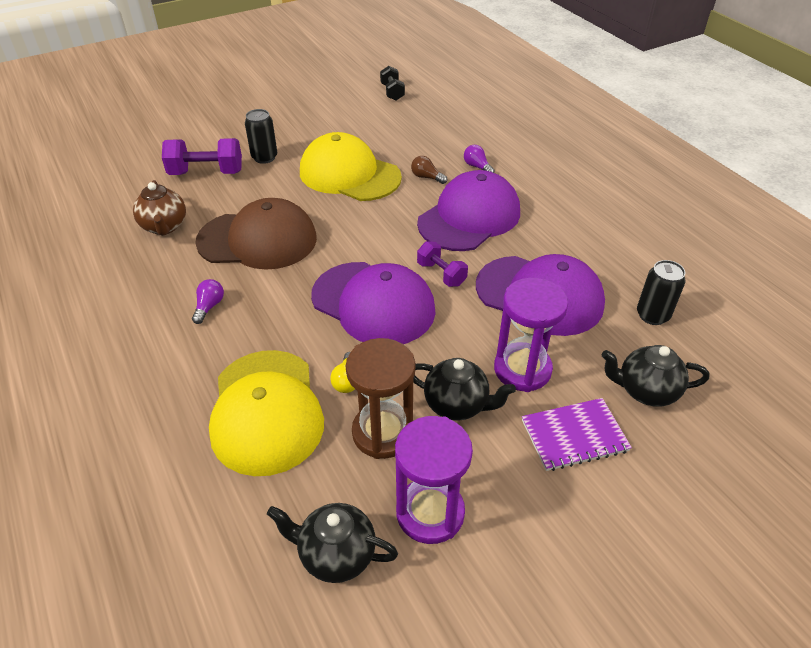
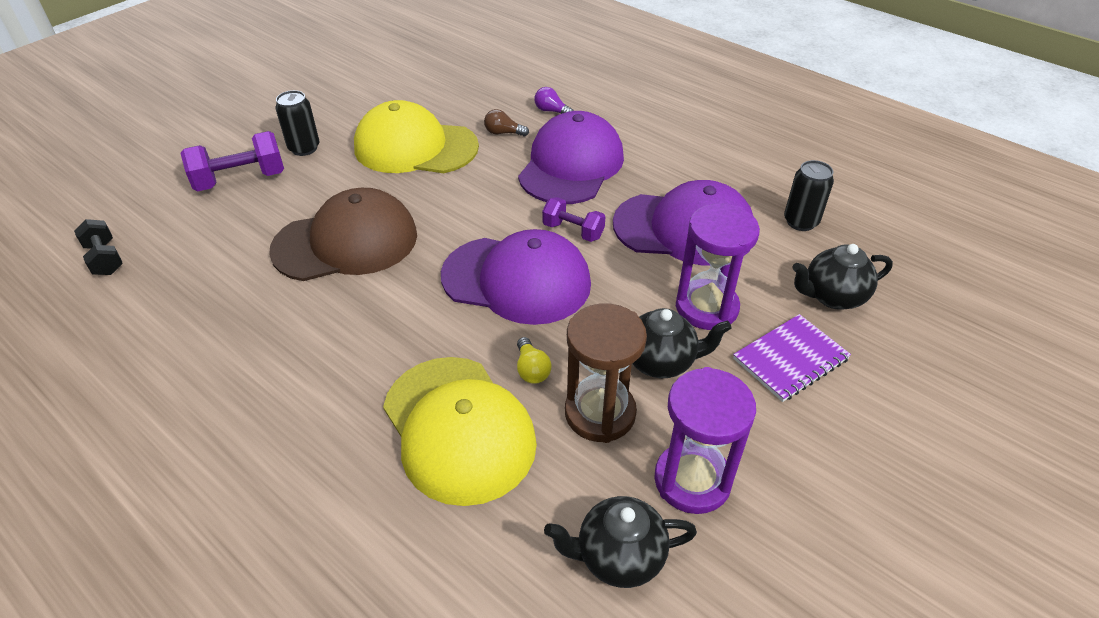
camera: 20 degrees left, 0 degrees up
(164, 227) = (220, 253): brown teapot -> none
(209, 306) = (327, 331): purple light bulb -> none
(392, 92) = (416, 49): black dumbbell -> black dumbbell (105, 259)

